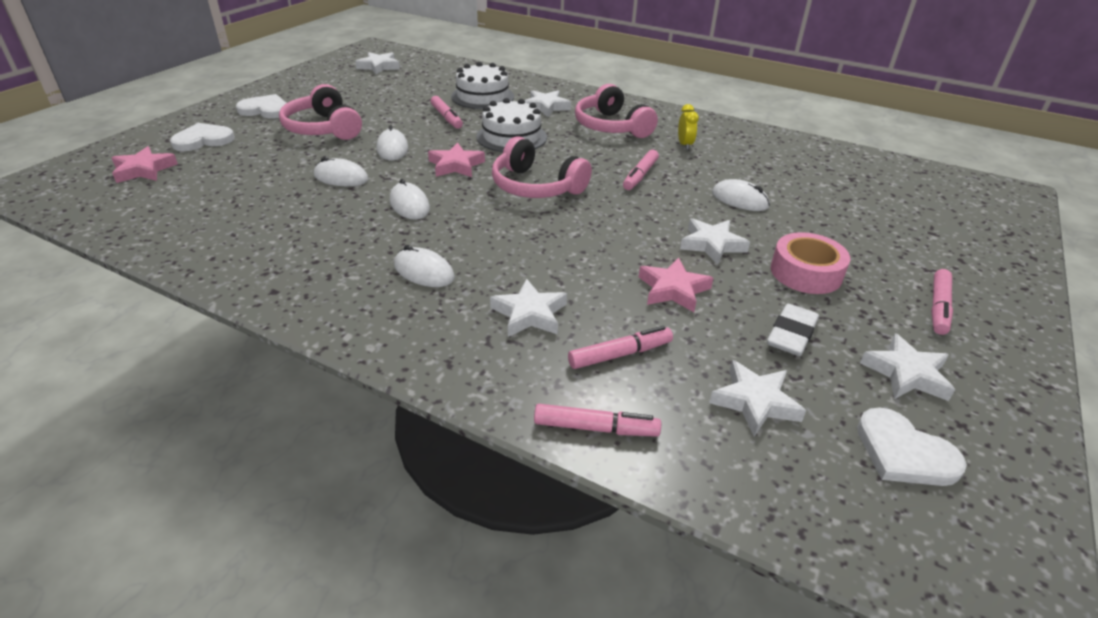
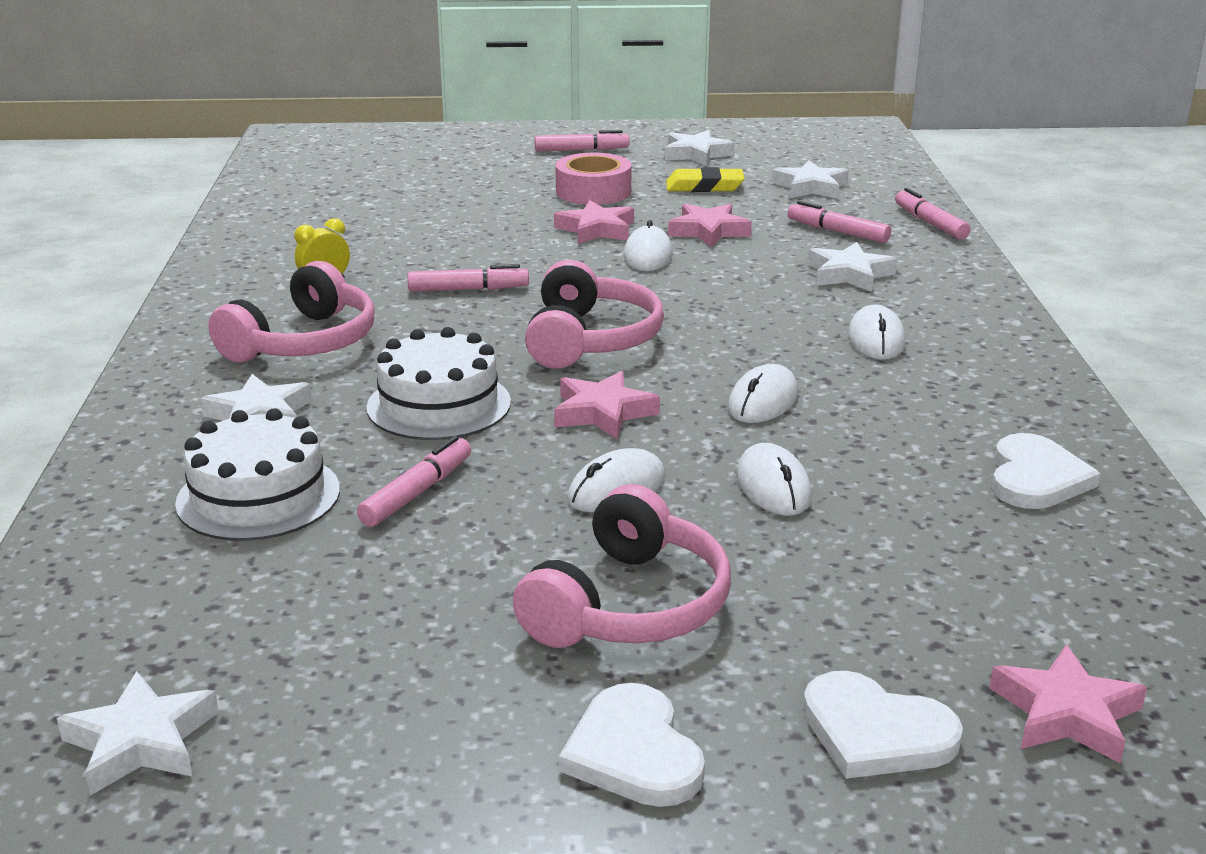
camera: 120 degrees left, 10 degrees down
(712, 244) = (596, 229): white star -> pink star
(740, 199) = (467, 232): white mouse -> white mouse (648, 255)
(791, 334) = (704, 186): white eraser -> yellow eraser
(904, 452) = (787, 150): white heart -> white heart (1036, 478)

